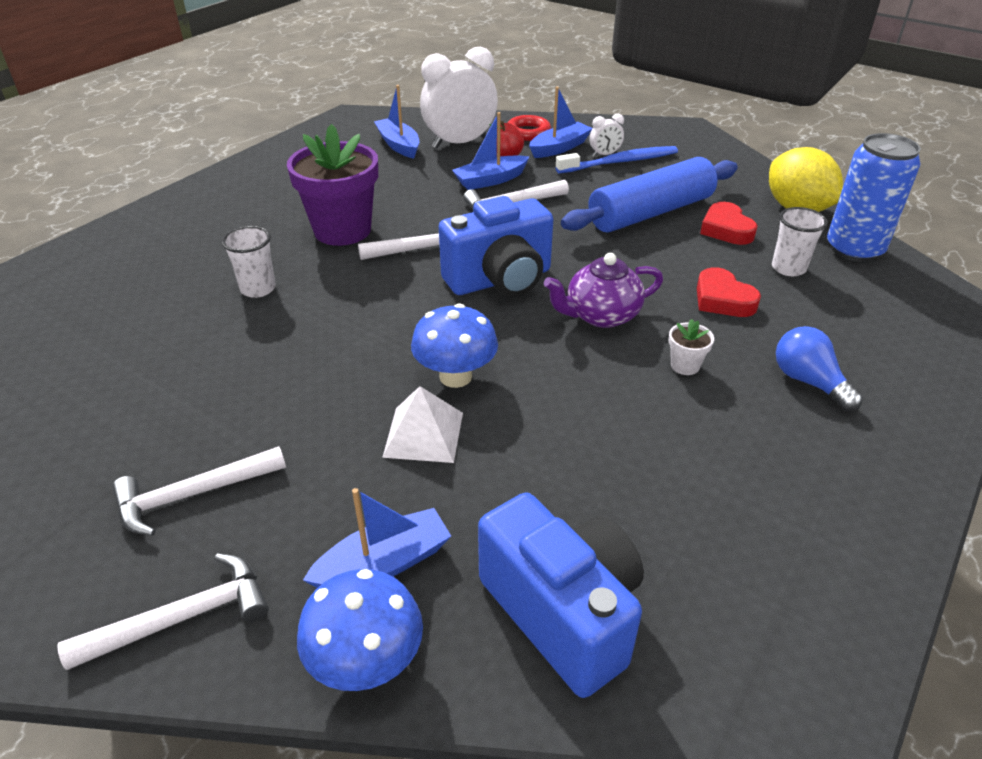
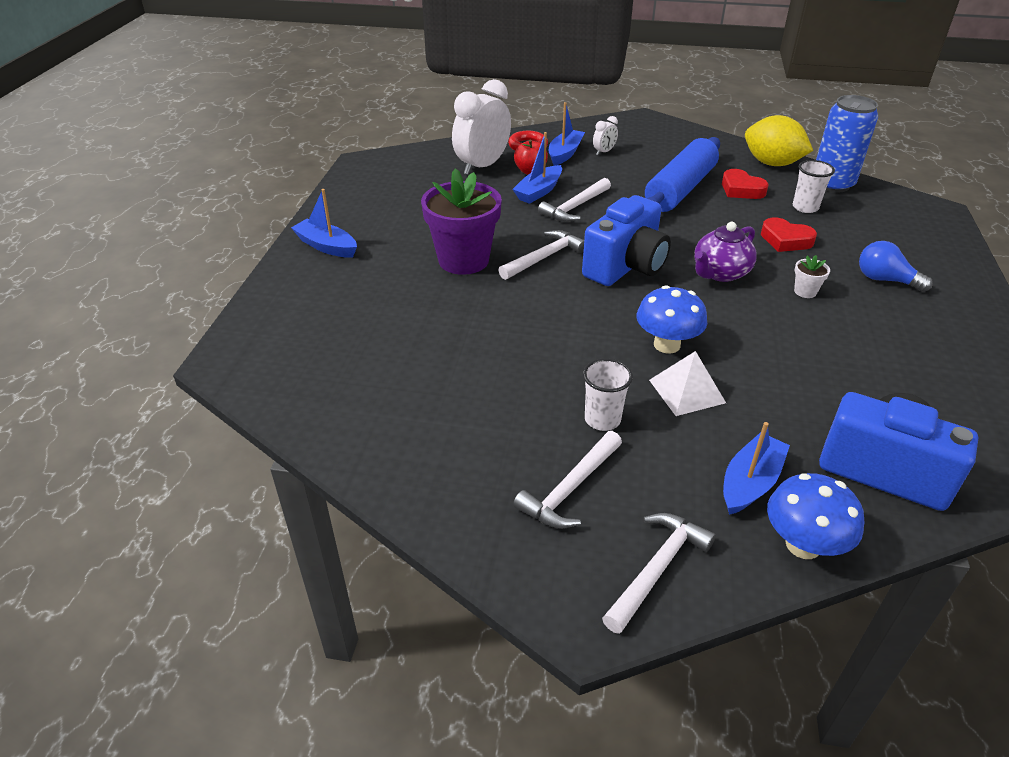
camera: 25 degrees left, 0 degrees up
(258, 289) = (446, 325): white cup -> white cup (602, 419)
(399, 145) = (433, 179): blue boat -> blue boat (326, 246)
(619, 162) = (620, 155): blue toothbrush -> none

